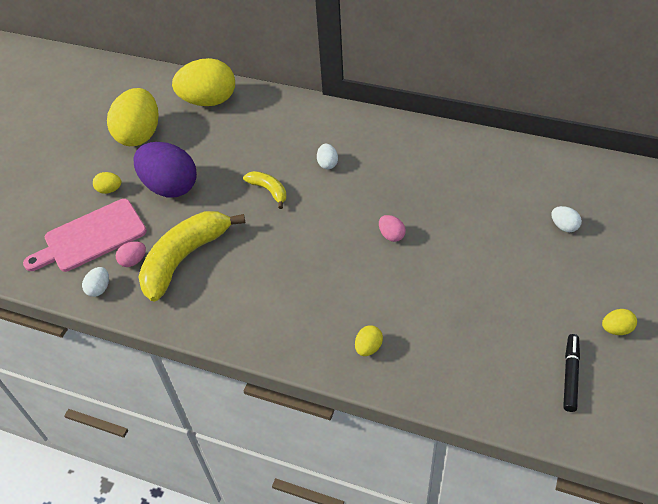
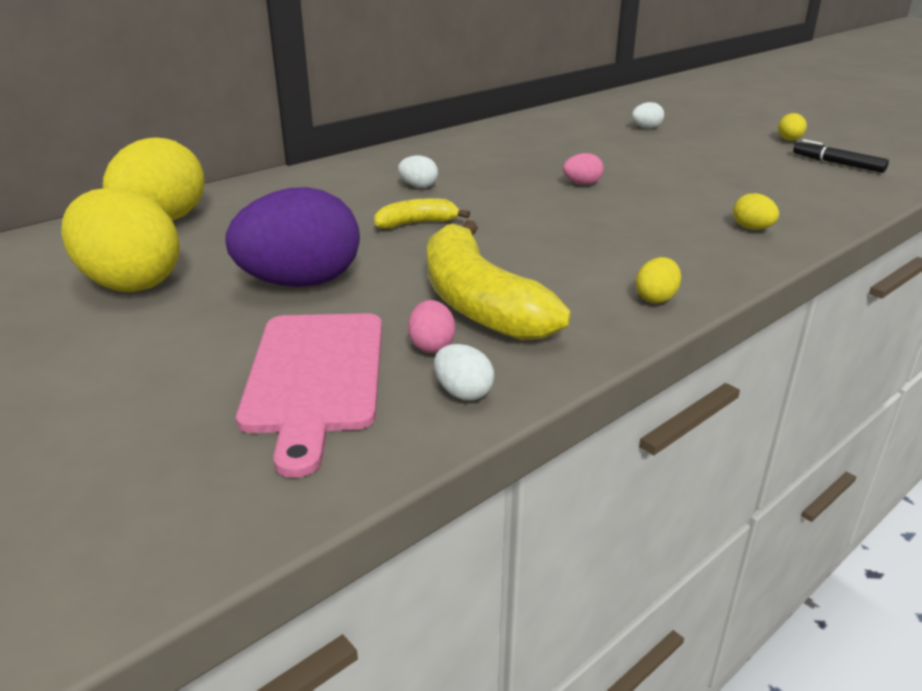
camera: 65 degrees left, 20 degrees down
(109, 190) = (219, 335): yellow egg -> yellow egg (656, 298)

